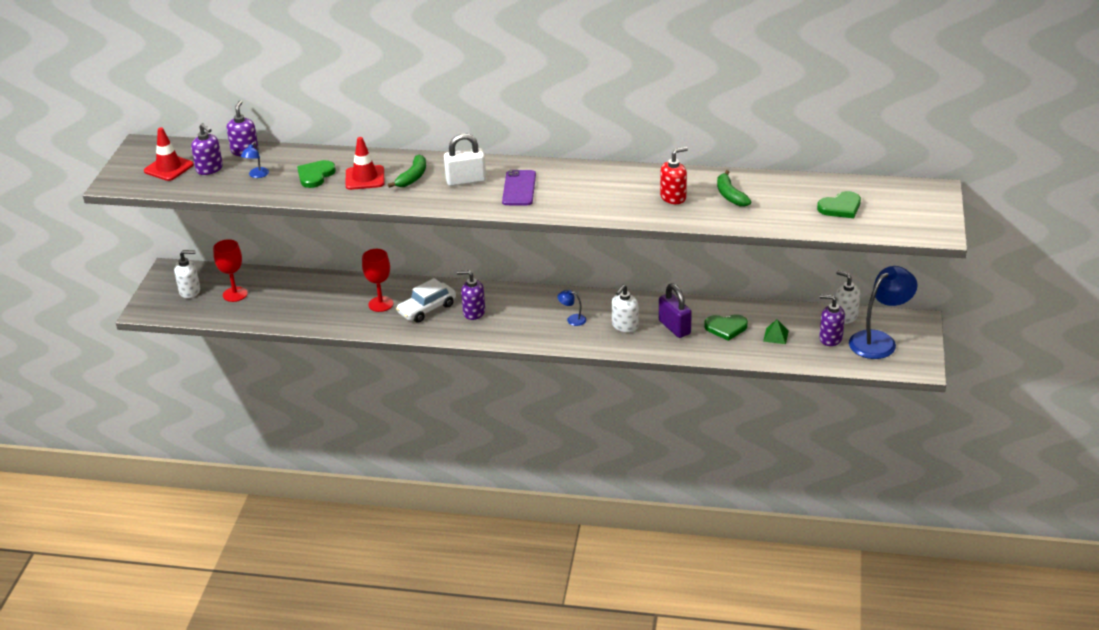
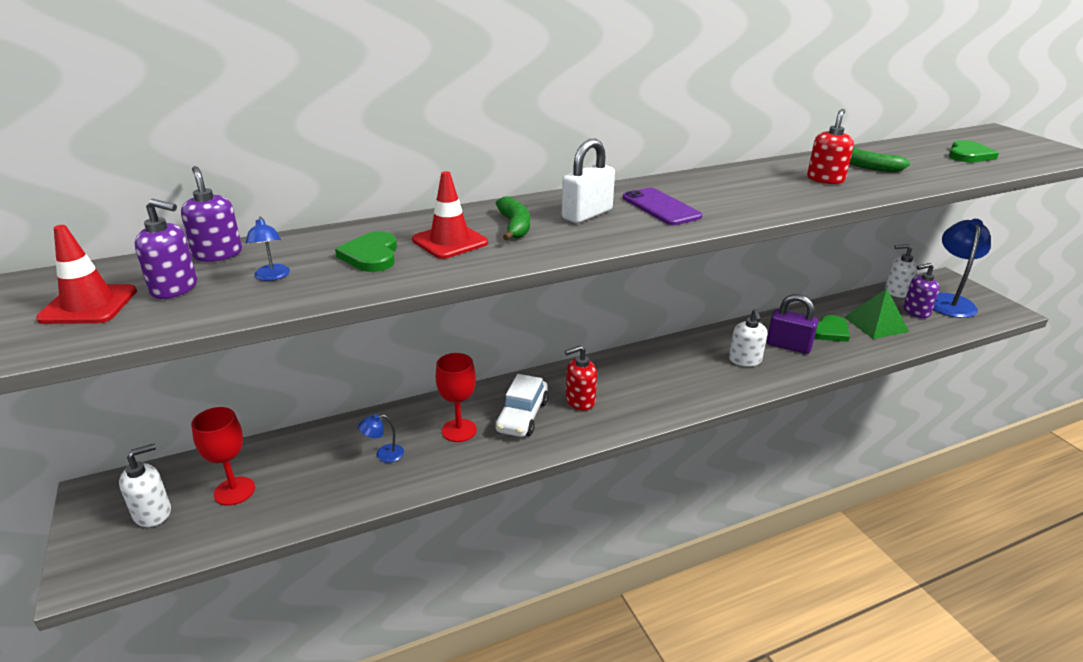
camera: 35 degrees left, 5 degrees down
(474, 312) = (580, 401): purple soap dispenser -> red soap dispenser
(572, 319) = (689, 372): blue lamp -> blue lamp (383, 454)
(776, 336) = (875, 324): green pyramid -> green pyramid, size x1.82

